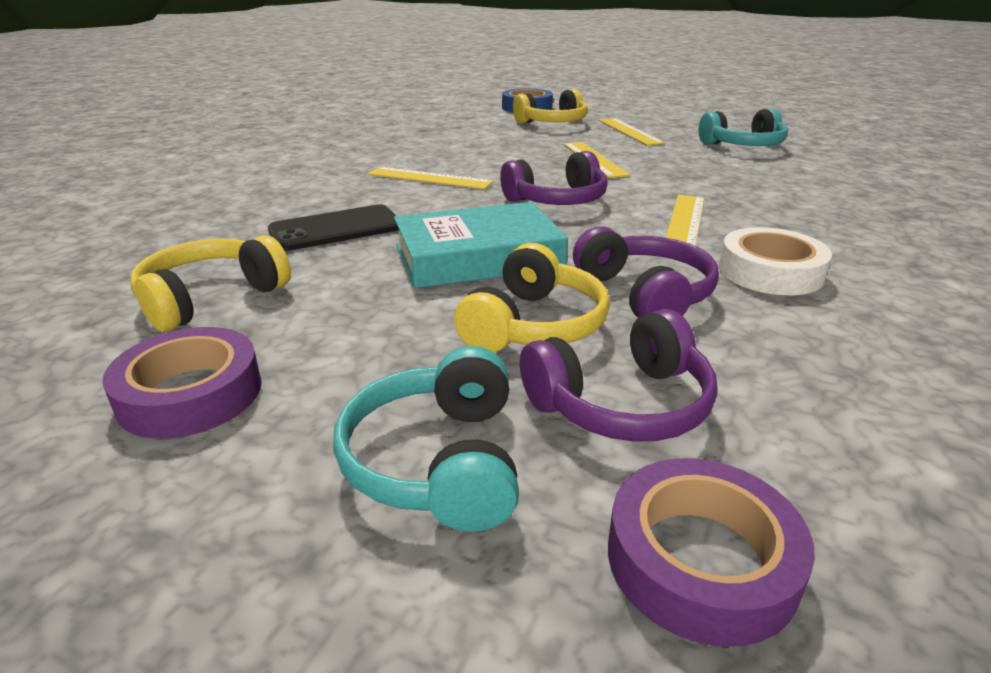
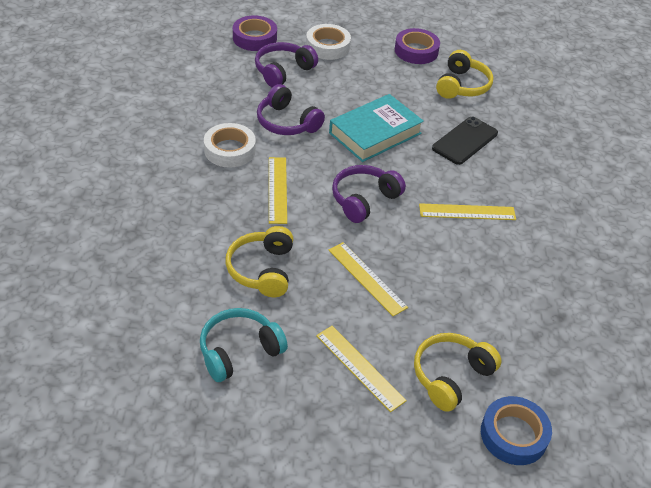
camera: 155 degrees right, 15 degrees up
(438, 461) = (327, 46): turquoise headphones -> white tape
(534, 325) = (326, 96): yellow headphones -> yellow headphones (262, 270)

